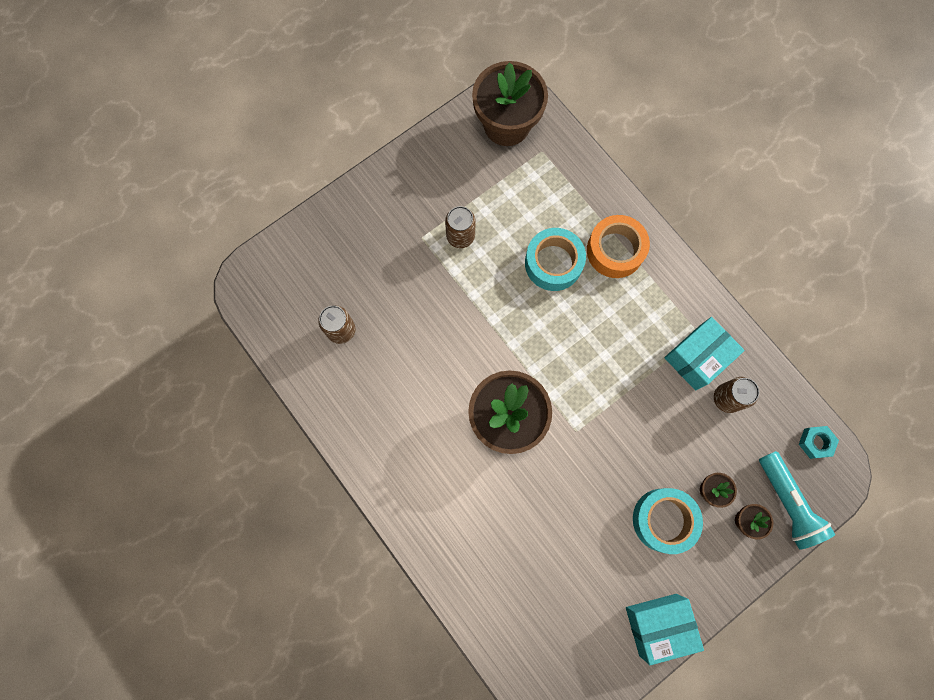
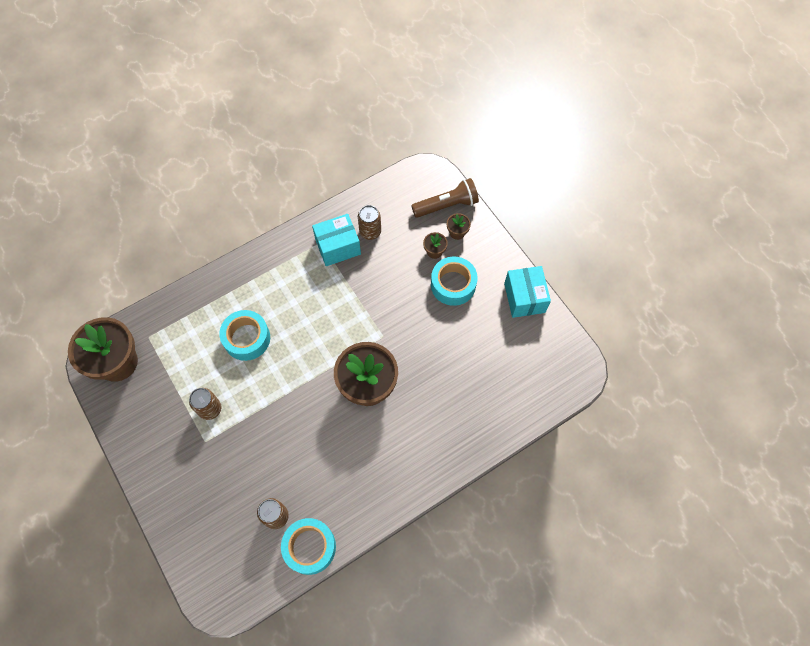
camera: 85 degrees left, 10 degrees down
(308, 373) = (310, 547): none -> turquoise tape
(615, 250) = (244, 292): orange tape -> none
(697, 358) = (338, 246): turquoise box -> turquoise box turned 75 degrees counterclockwise
(787, 502) = (447, 205): turquoise flashlight -> brown flashlight
(815, 442) = (407, 182): turquoise nut -> none

